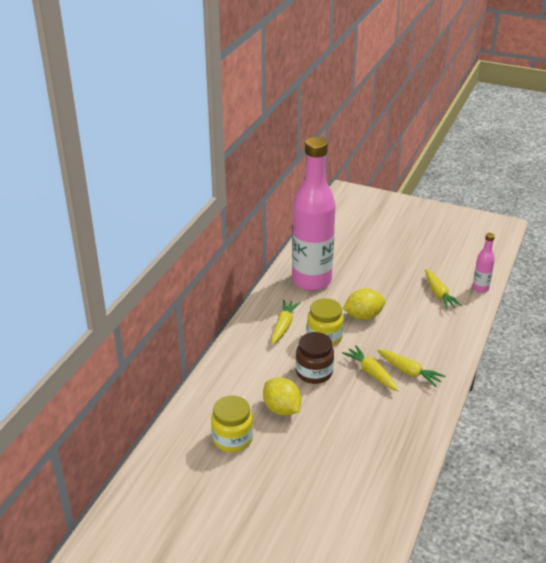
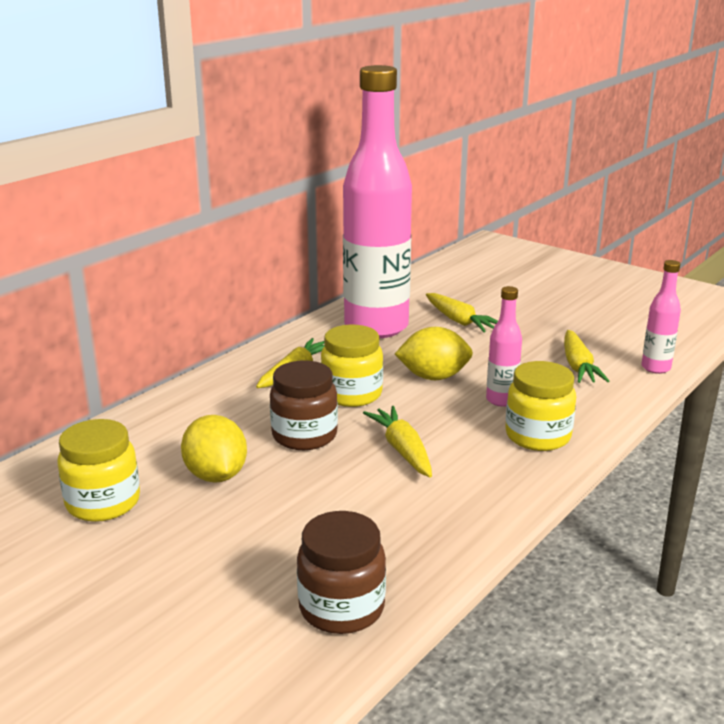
camera: 15 degrees right, 10 degrees down
(388, 476) = (341, 608): none -> brown jar
(407, 327) = (501, 400): none -> pink bottle
(409, 372) = (471, 458): yellow carrot -> yellow carrot (459, 321)
(437, 350) = (538, 436): none -> yellow jar

